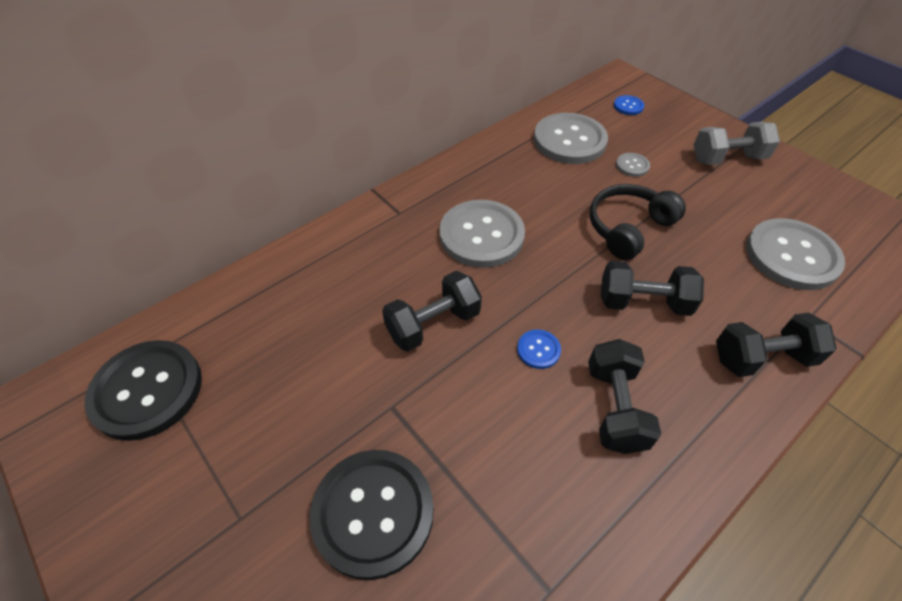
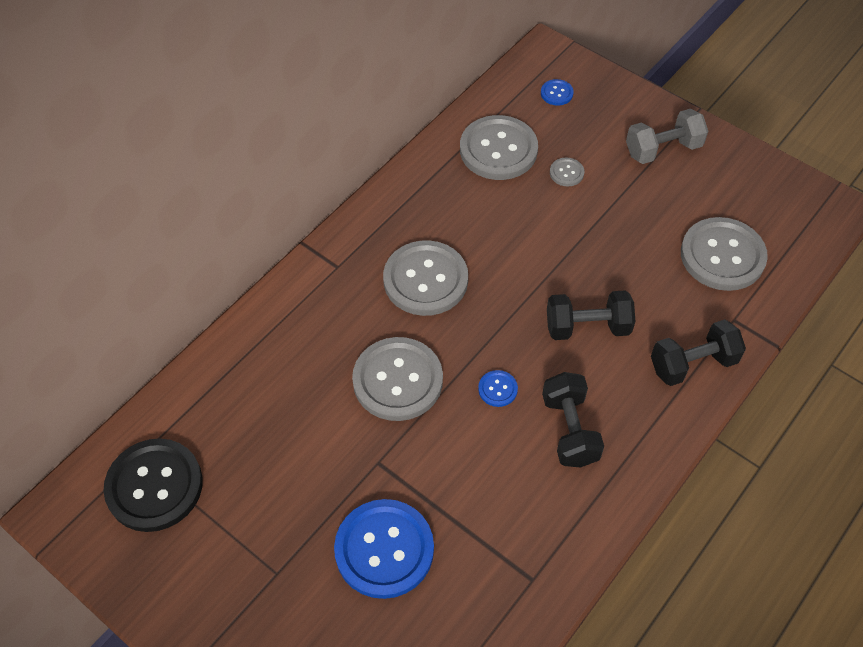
camera: 10 degrees left, 5 degrees up
(373, 513) = (384, 549): black button -> blue button
(433, 324) = (398, 380): black dumbbell -> grey button
(628, 228) = (567, 249): black headphones -> none

